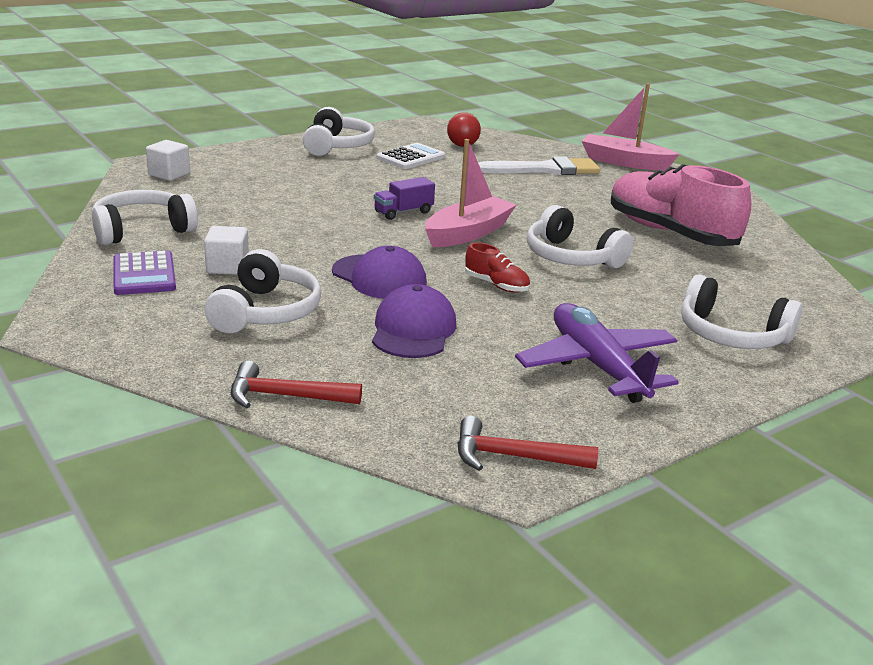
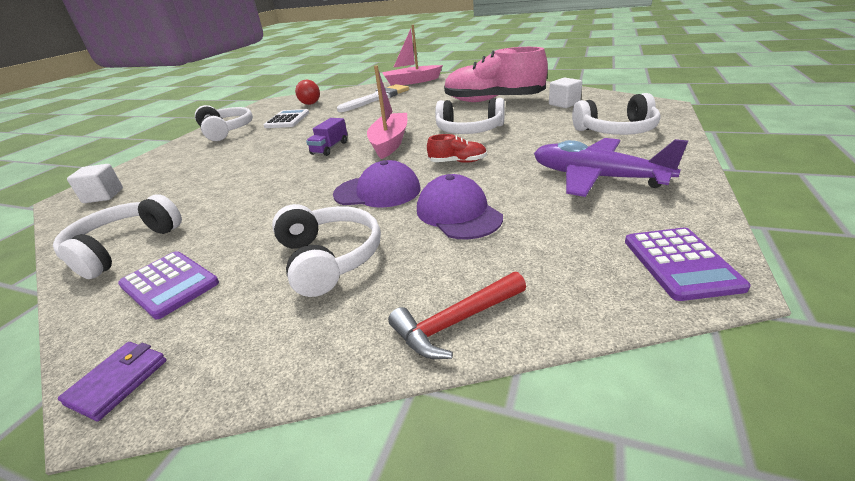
camera: 30 degrees left, 5 degrees up
(63, 319) = (118, 382): none -> purple wallet
(227, 267) = (246, 239): white cube -> white cube (564, 104)
(514, 457) = (680, 263): red hammer -> purple calculator

